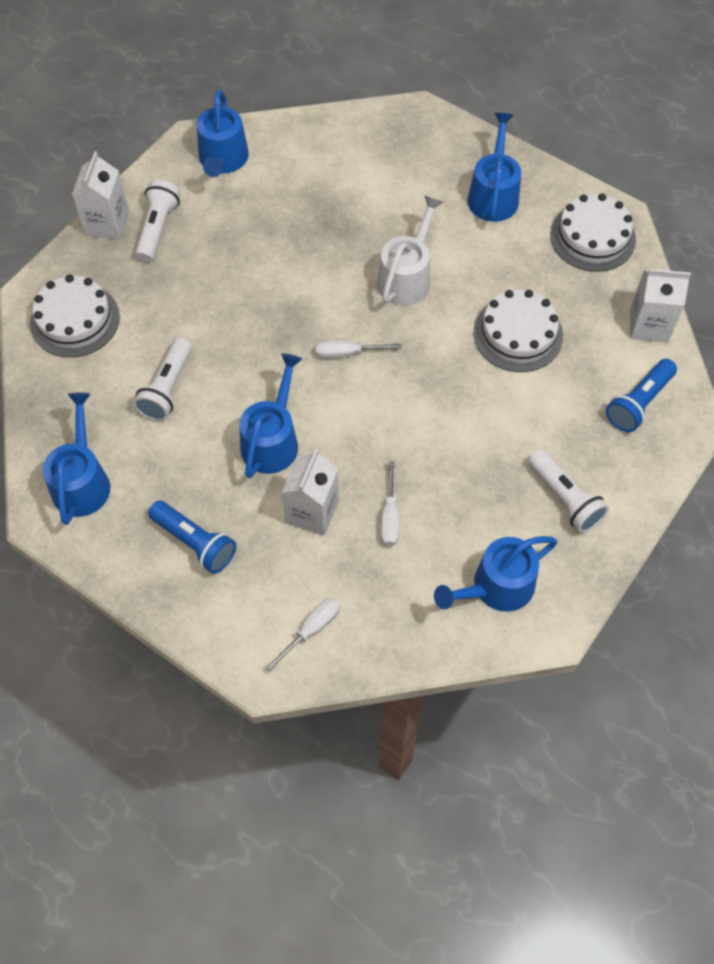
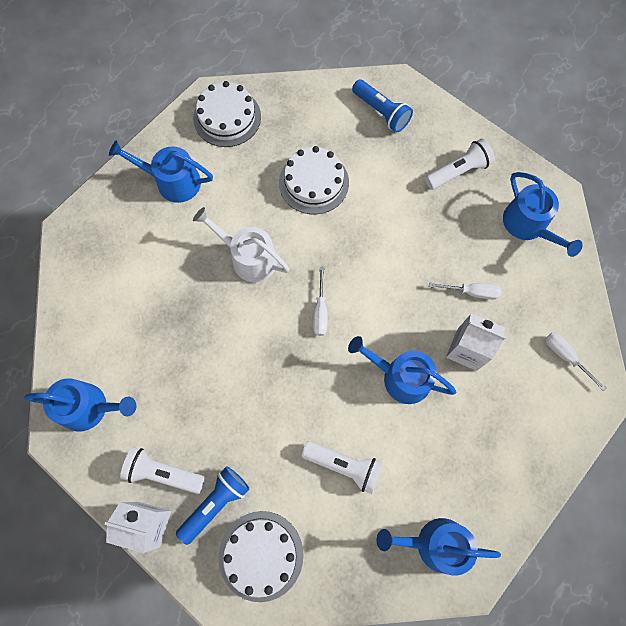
camera: 85 degrees left, 10 degrees up
(195, 542) = (493, 444): blue flashlight -> blue flashlight (215, 503)
(649, 325) = (314, 94): white carton -> none

